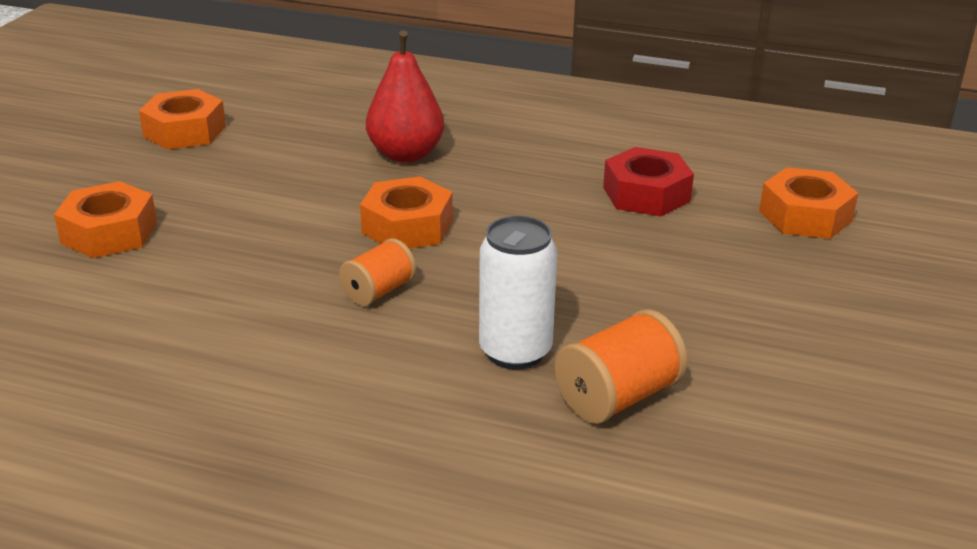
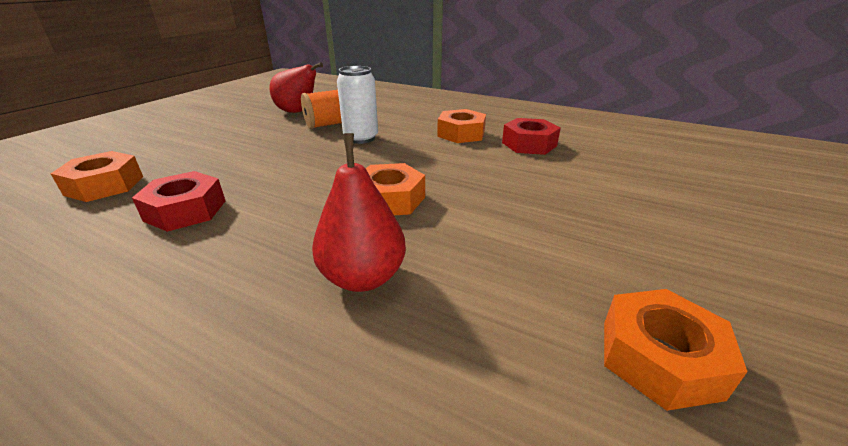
camera: 170 degrees left, 0 degrees up
(109, 233) = (620, 212): orange nut -> orange nut (461, 134)
(161, 364) = (529, 144): none -> red nut
(378, 291) = (420, 164): orange spool -> none
(752, 453) = (298, 112): none -> red pear

